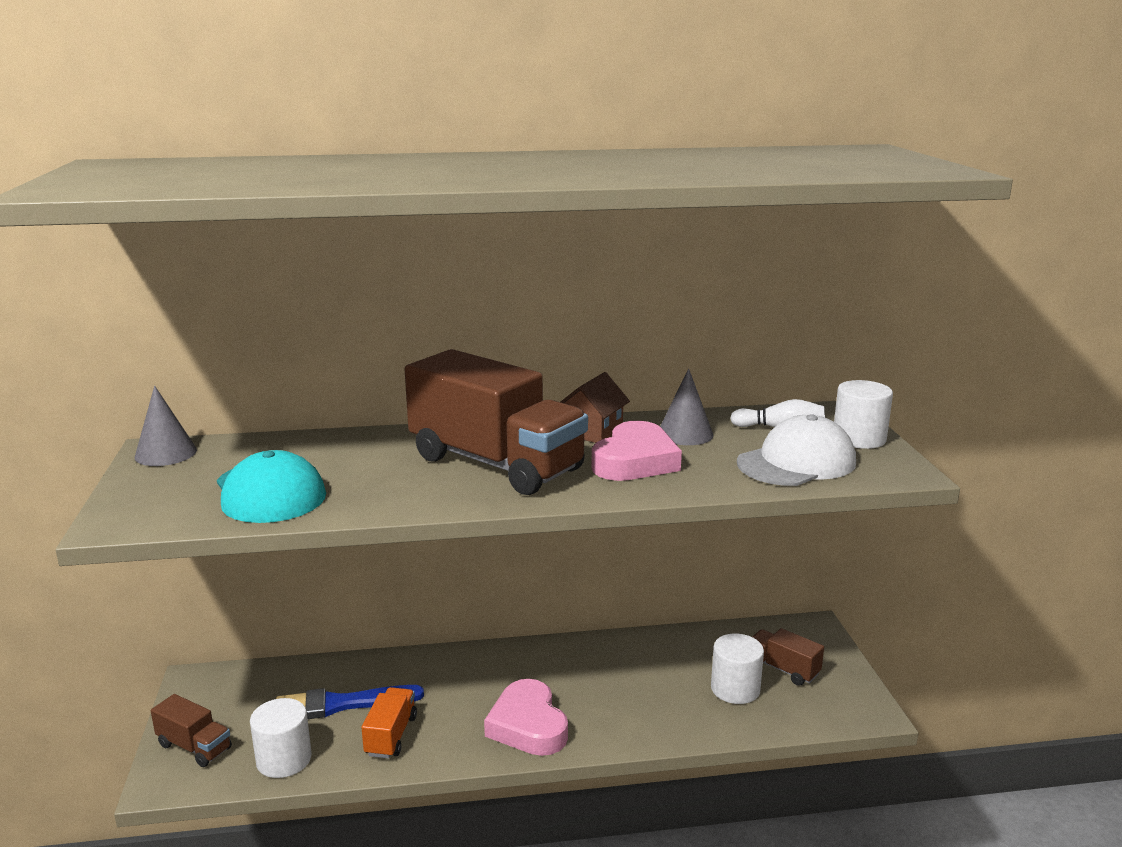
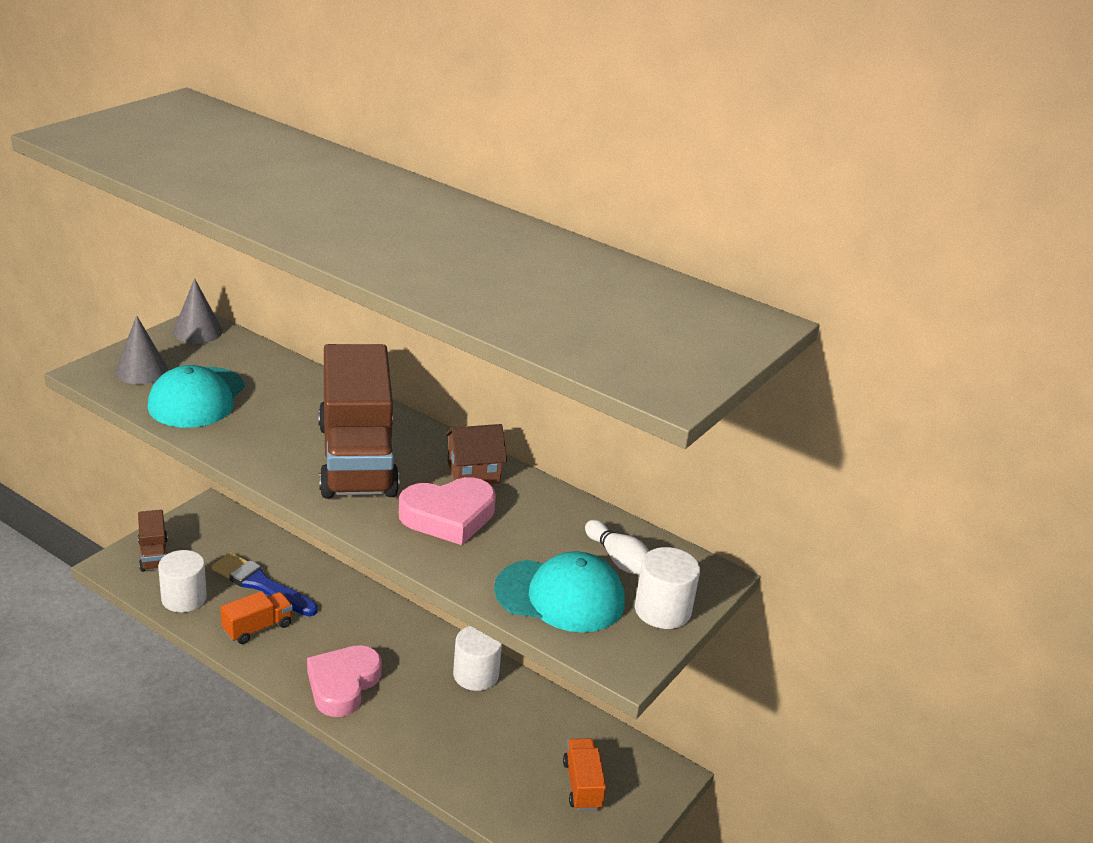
camera: 40 degrees right, 10 degrees up
(685, 434) = (535, 516): grey cone -> grey cone (141, 371)
(735, 689) = (519, 770): white cylinder -> white cylinder (476, 675)
(783, 669) = (582, 785): brown truck -> orange truck
(796, 462) = (560, 596): white cap -> turquoise cap

